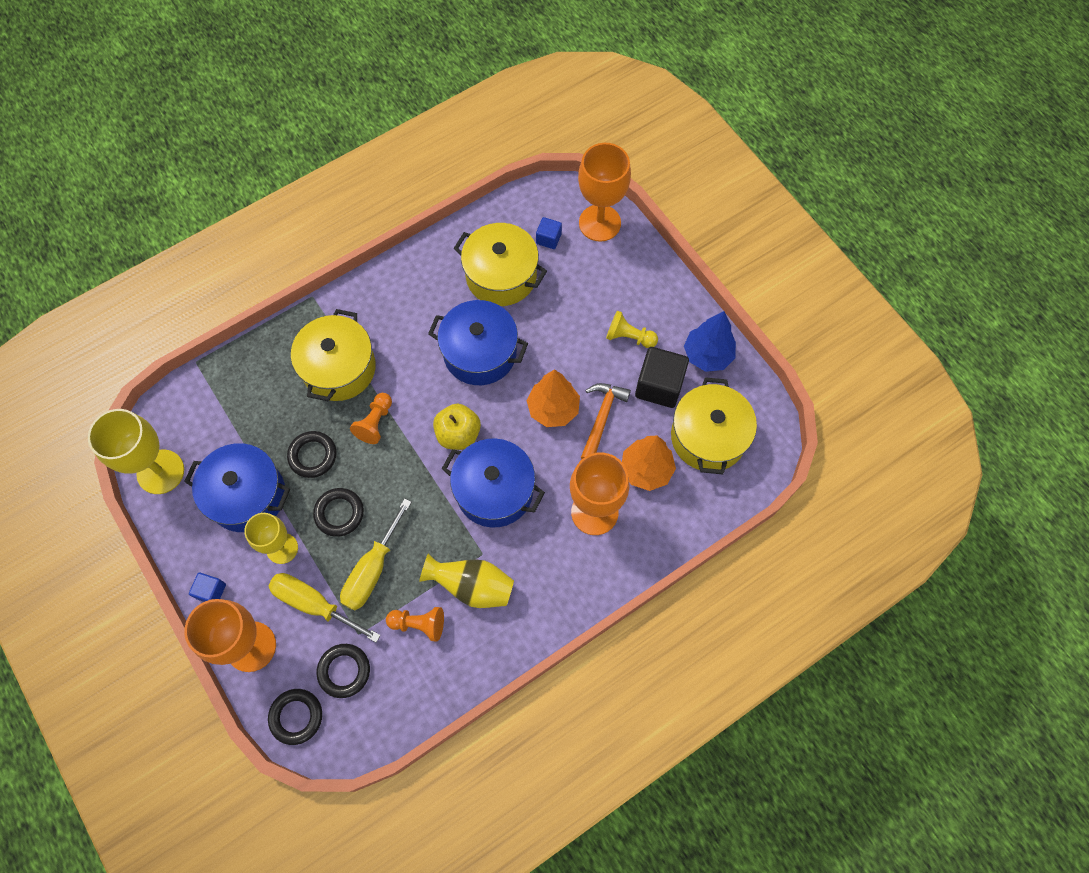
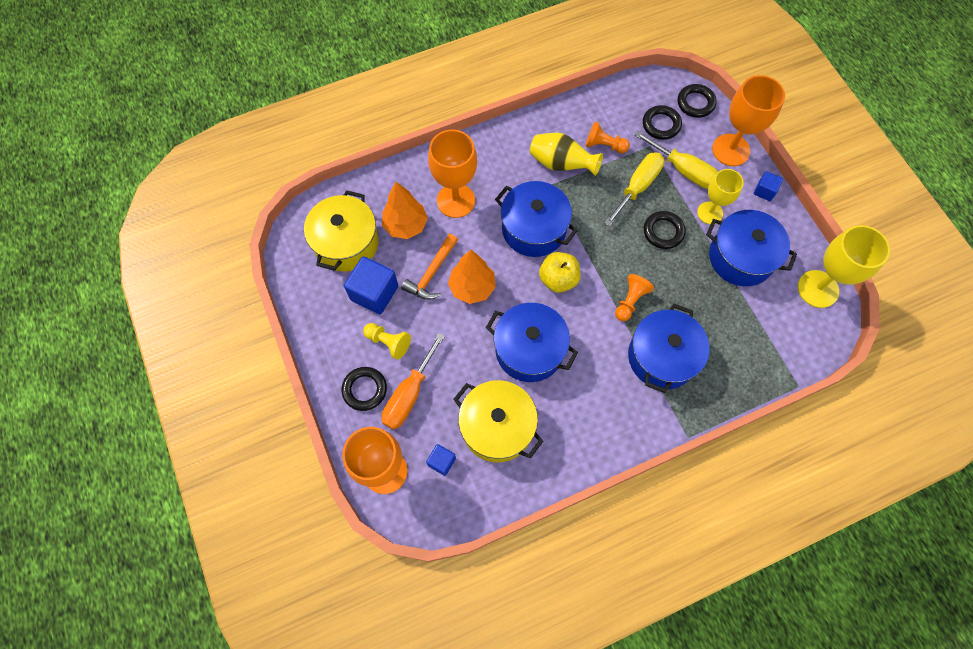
camera: 170 degrees left, 0 degrees up
(313, 456) = (685, 281): black ring -> black ring (365, 389)
(339, 368) = (661, 357): yellow pot -> blue pot
(594, 291) = (409, 394): none -> orange screwdriver
(659, 386) = (374, 293): black cube -> blue cube
(707, 355) = (323, 313): blue tree -> none

